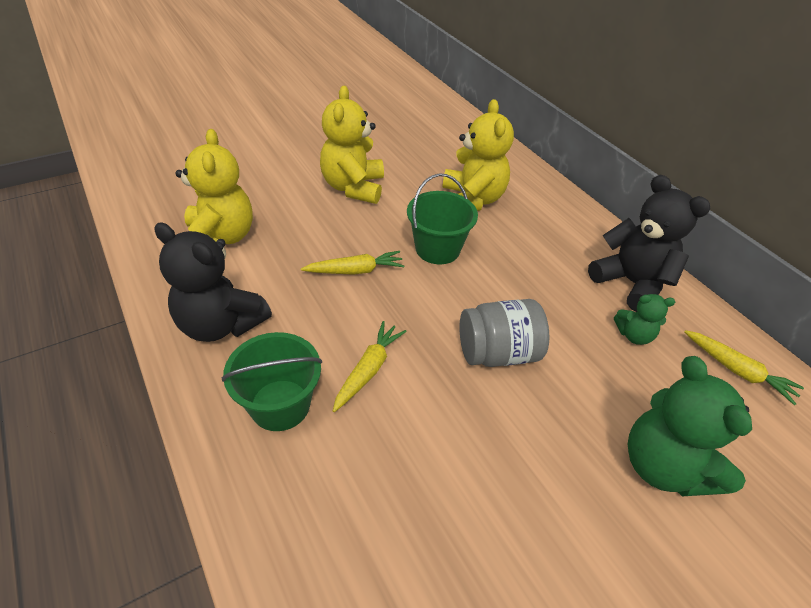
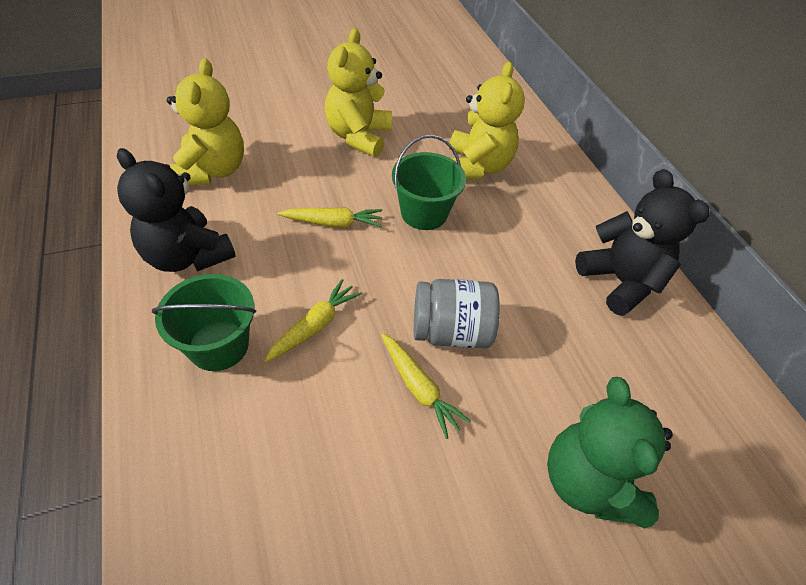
camera: 10 degrees right, 5 degrees up
(634, 335) = (603, 338): green teddy bear -> none
(737, 371) = (707, 397): yellow carrot -> yellow carrot (419, 388)

